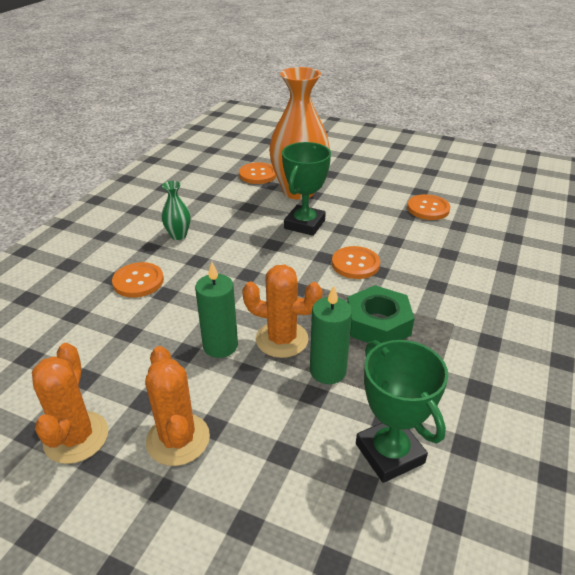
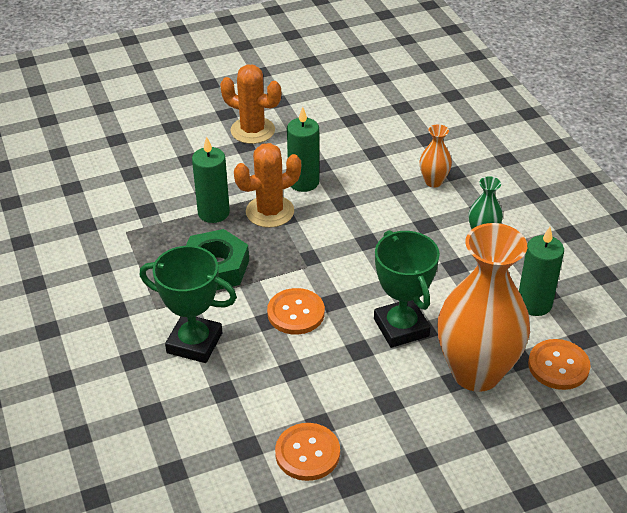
camera: 135 degrees right, 5 degrees up
(76, 437) = (305, 101): orange cactus -> none
(138, 281) = (433, 181): orange button -> orange vase
(220, 196) = (534, 304): none -> green candle
(389, 453) = (128, 194): green trophy -> green trophy (194, 343)

